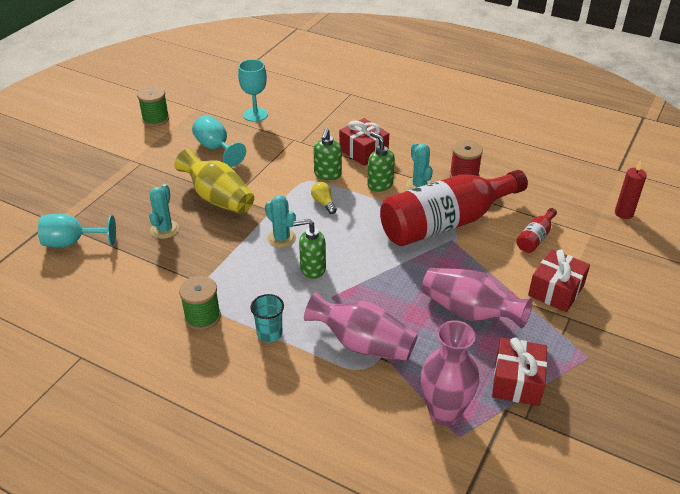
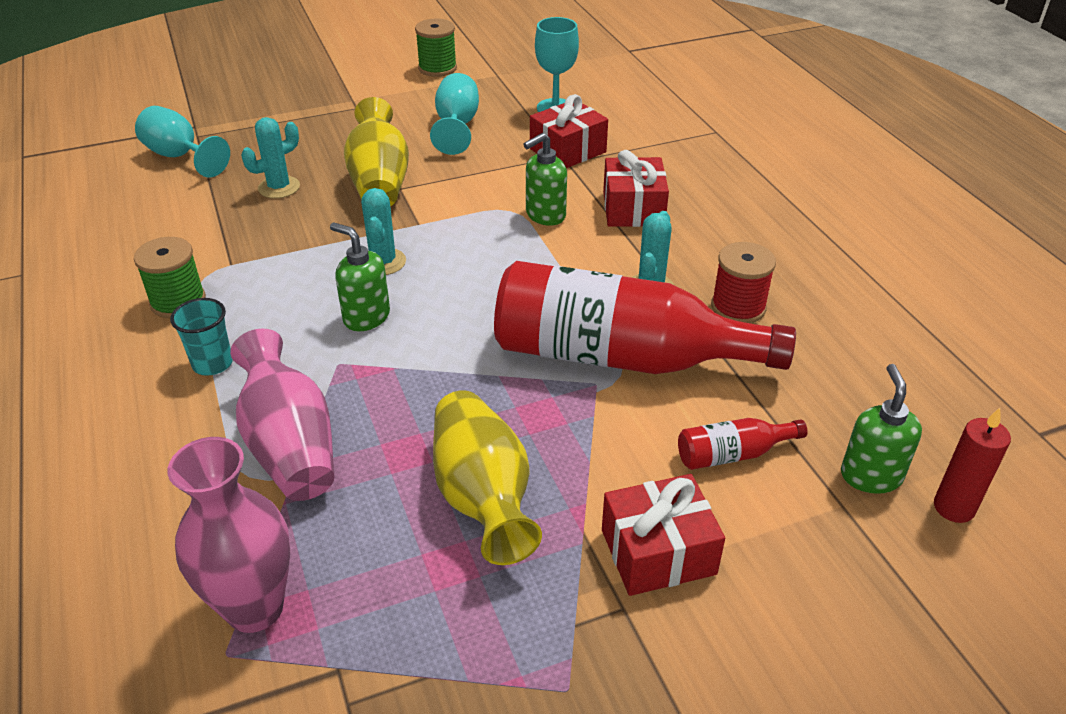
camera: 40 degrees right, 0 degrees up
(324, 203) = (492, 246): yellow light bulb -> none
(380, 184) = (596, 260): green soap dispenser -> green soap dispenser (870, 475)
(470, 312) = (482, 496): pink vase -> yellow vase
(517, 381) = (409, 642): red gift -> red gift (568, 150)

